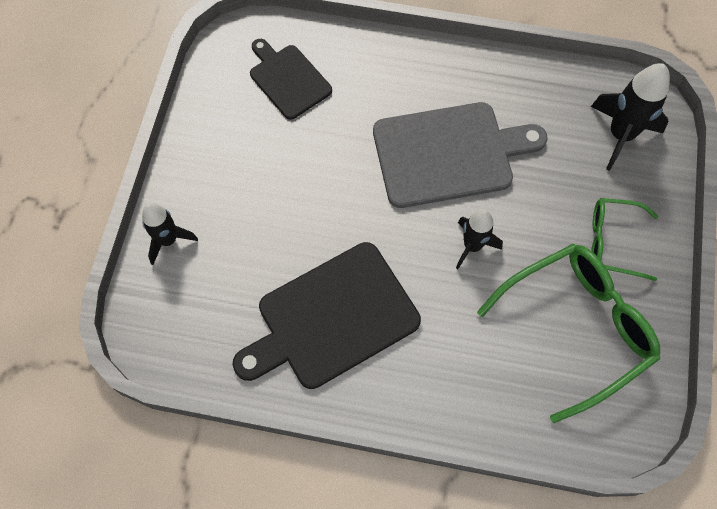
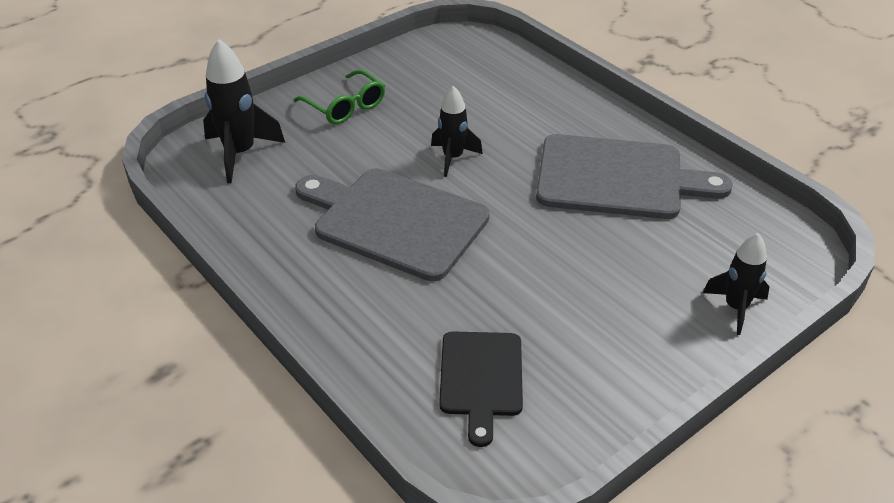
camera: 140 degrees left, 25 degrees down
(331, 318) = (618, 178): black cutting board -> grey cutting board
(576, 327) = (434, 85): green glasses -> none

